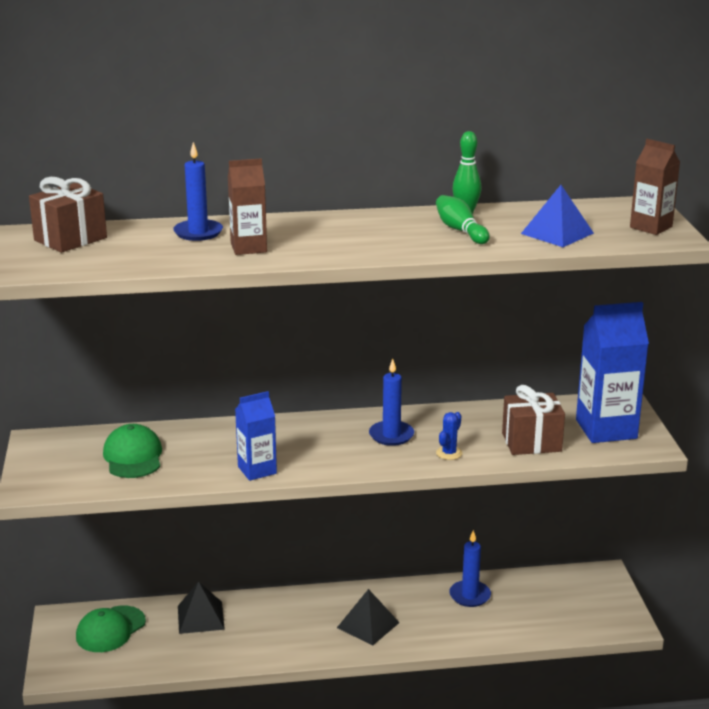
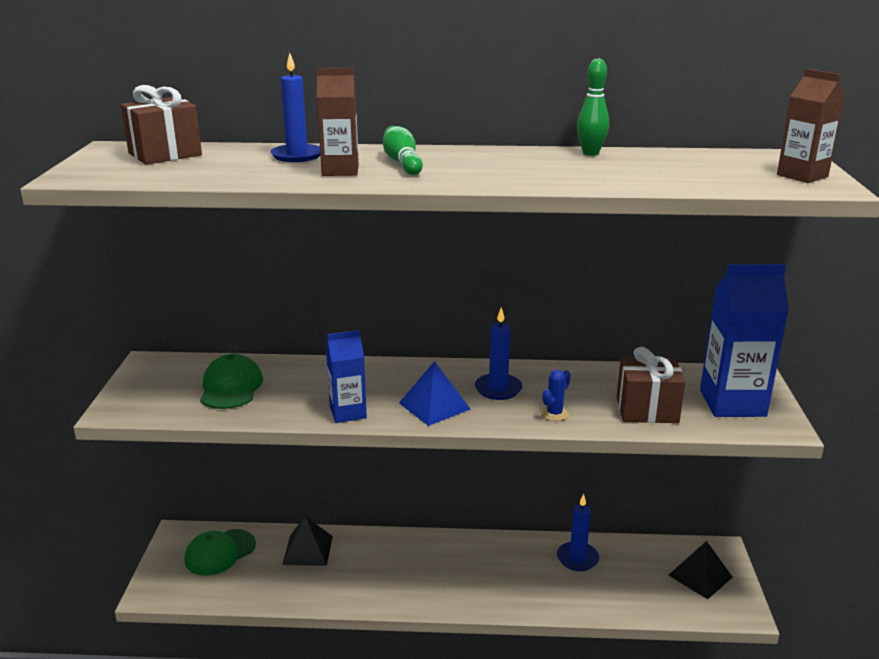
camera: 10 degrees right, 0 degrees up
(368, 625) = (468, 578): black pyramid -> black pyramid (700, 576)
(460, 230) = (579, 168): green bowling pin -> green bowling pin (402, 163)
(557, 233) = (689, 176): blue pyramid -> blue pyramid (434, 406)

